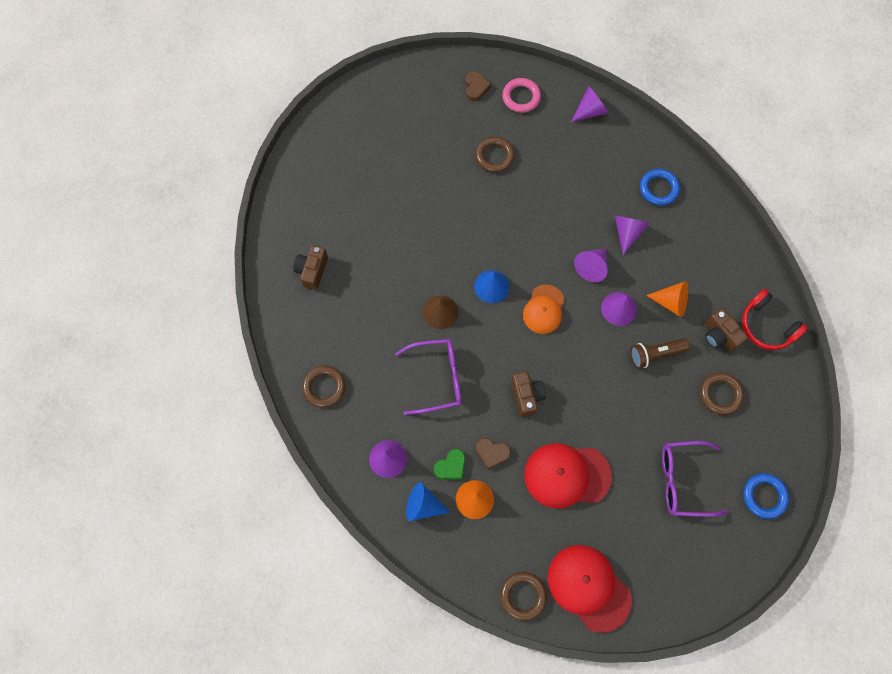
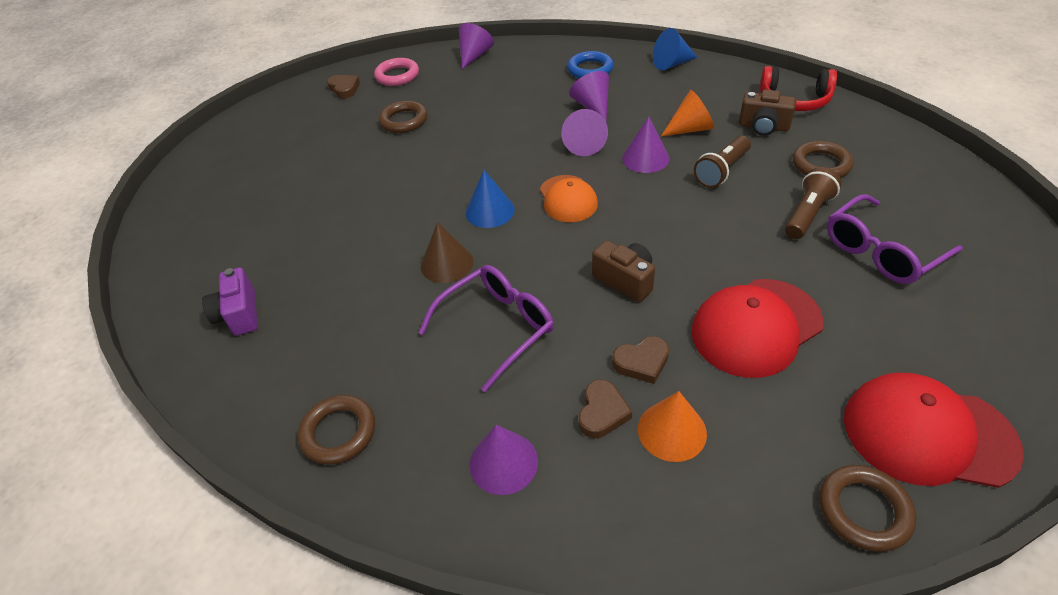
camera: 30 degrees left, 25 degrees down
(312, 271) = (239, 314): brown camera -> purple camera
(423, 505) = (607, 489): blue cone -> blue cone (672, 64)
(451, 466) = (602, 412): green heart -> brown heart
(670, 425) = (807, 214): none -> brown flashlight
(764, 496) = (972, 215): blue ring -> none

